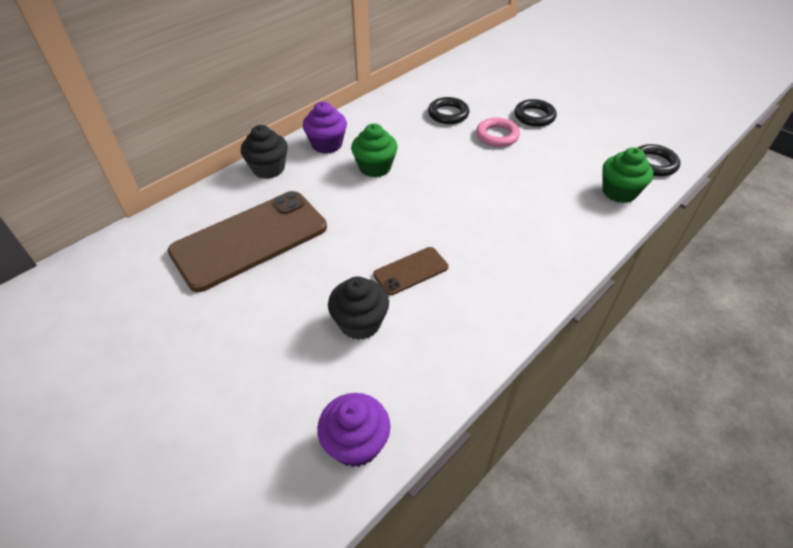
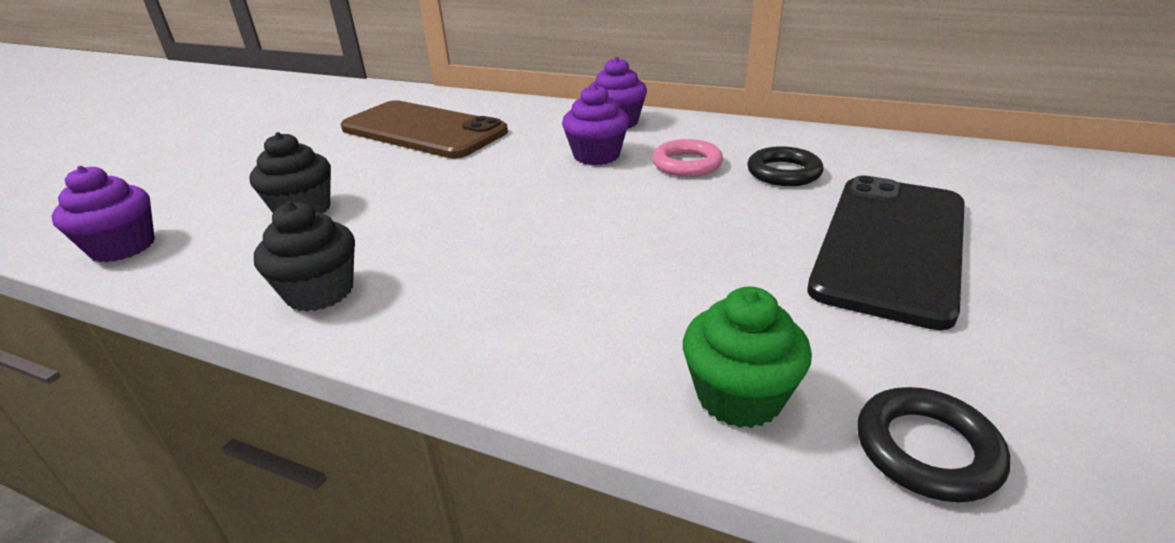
camera: 70 degrees right, 15 degrees down
(268, 169) = (545, 109): black cupcake -> black cupcake (320, 292)
(375, 167) = (596, 155): green cupcake -> purple cupcake
(411, 271) = (399, 220): brown phone -> none
(497, 135) = (776, 221): pink ring -> pink ring (687, 164)
(534, 116) = (891, 245): black ring -> black phone

